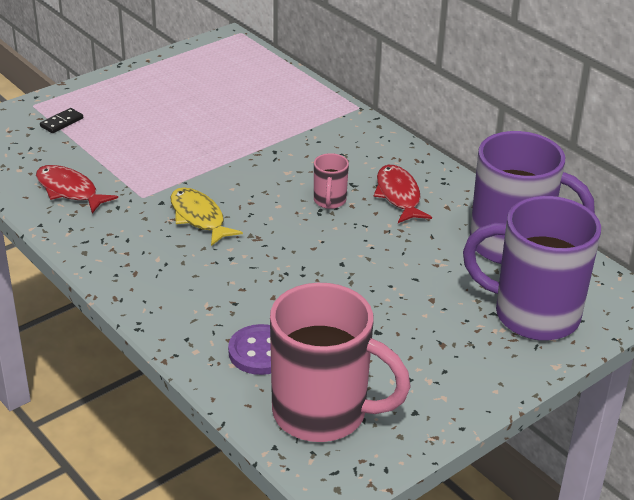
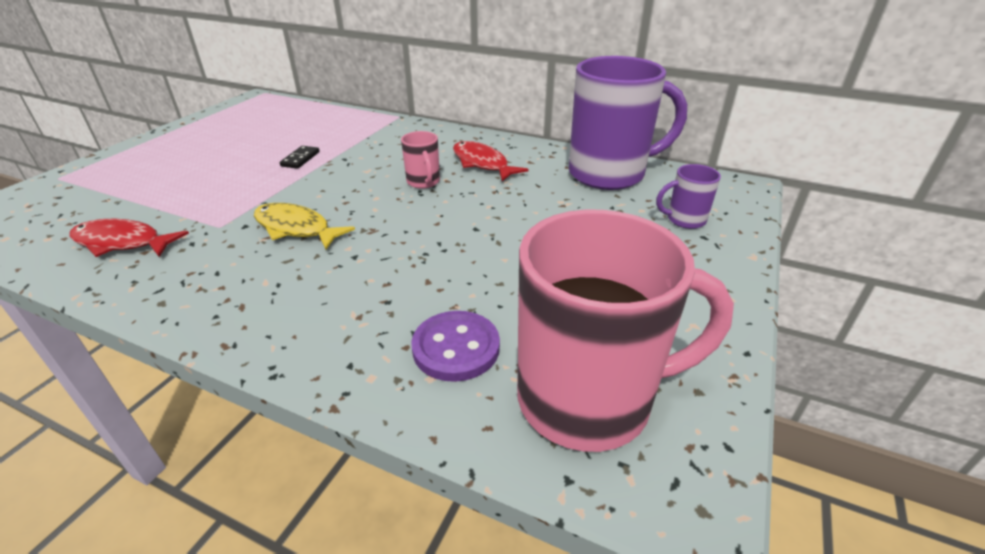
camera: 25 degrees left, 0 degrees up
(62, 122) = (97, 184): black domino -> black domino (300, 159)
(533, 315) = (684, 220): purple mug -> purple mug, size x0.44

